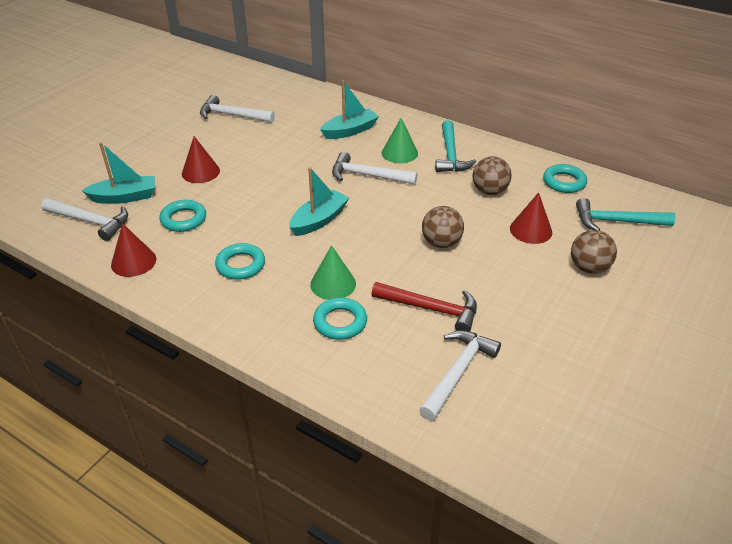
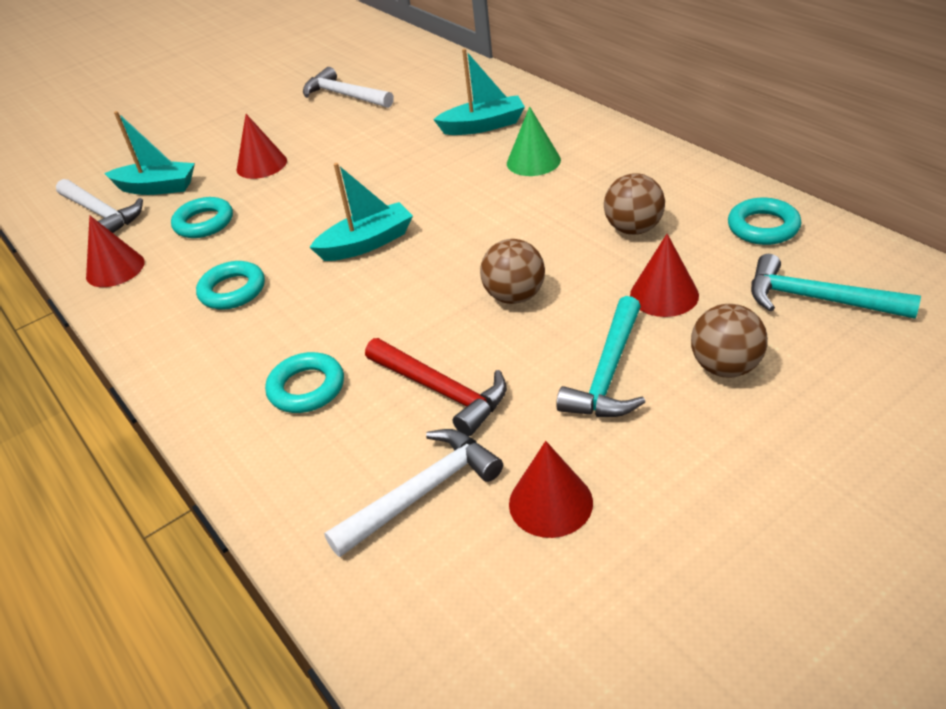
camera: 25 degrees right, 0 degrees up
(333, 284) = (330, 333): green cone -> none
(368, 176) = (470, 189): white hammer -> none
(450, 154) = (606, 170): turquoise hammer -> turquoise hammer (609, 372)
(537, 363) = (550, 503): none -> red cone

